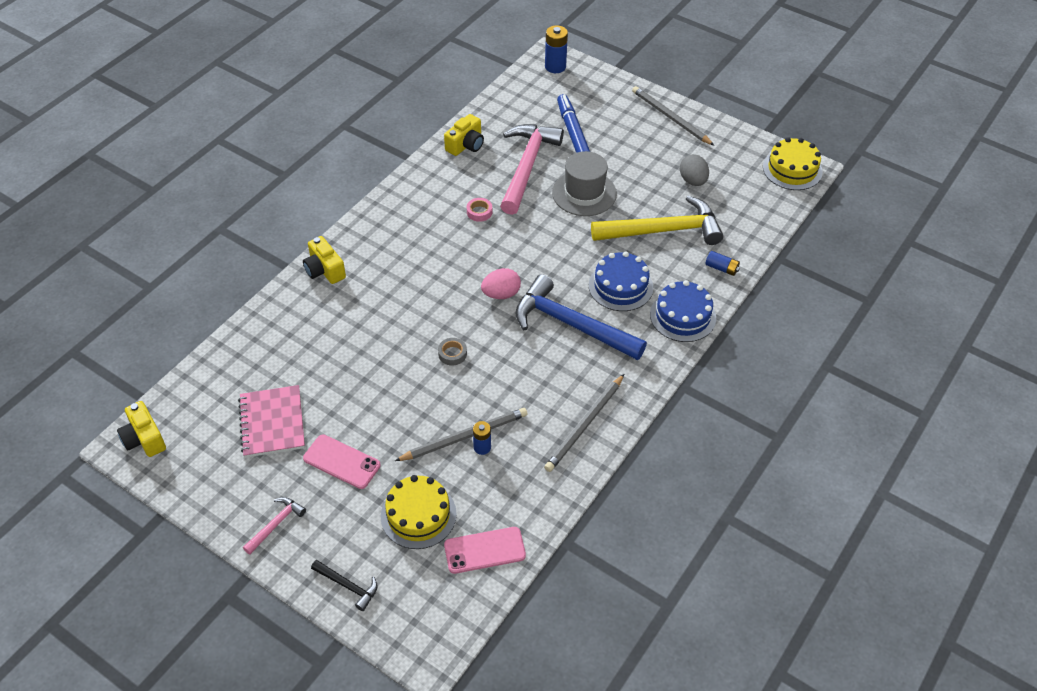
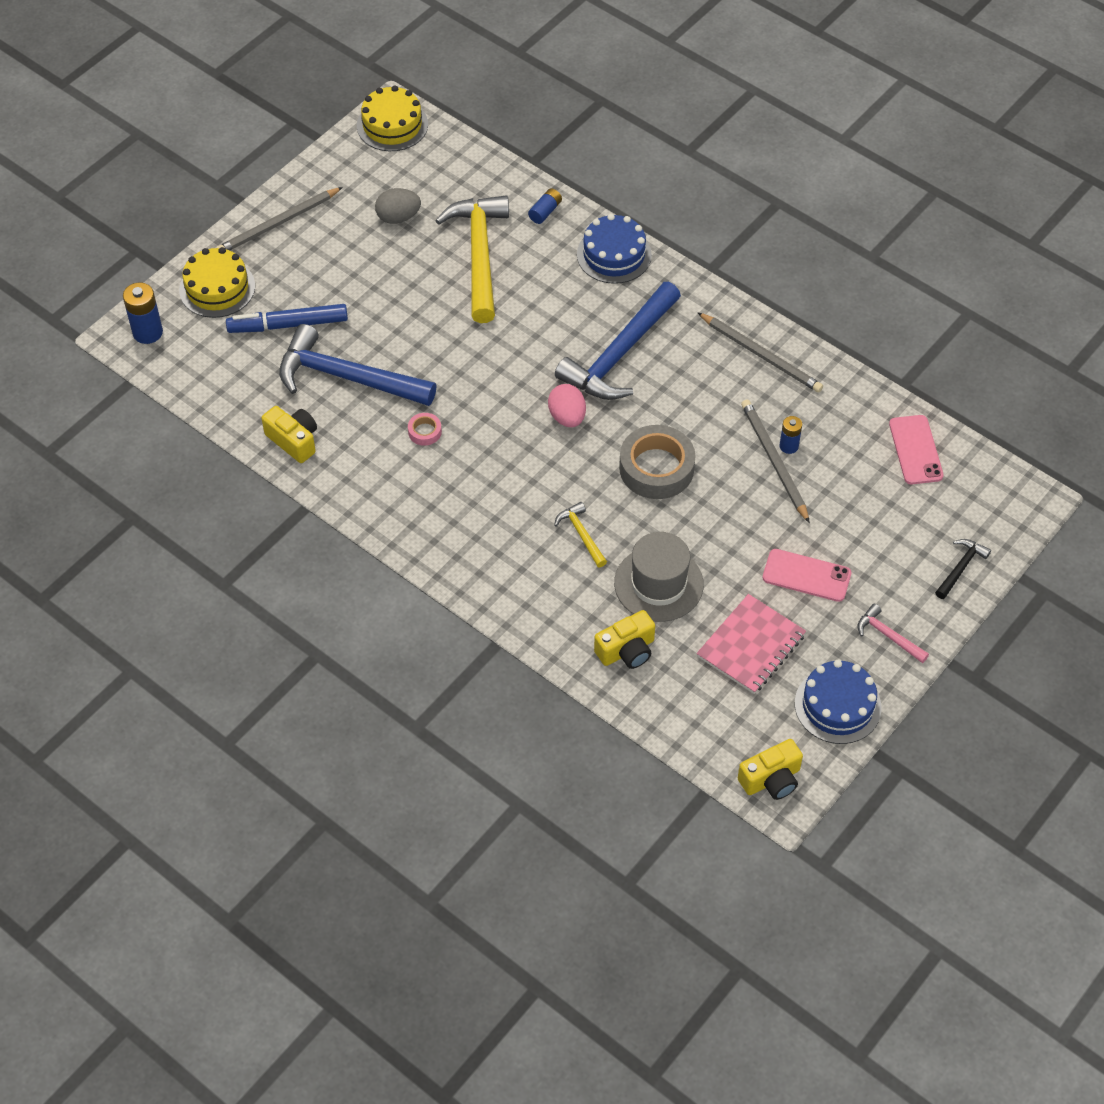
camera: 85 degrees left, 5 degrees up
(272, 423) = (751, 646): pink notebook -> pink notebook turned 45 degrees counterclockwise
(324, 270) = (510, 599): yellow camera -> yellow camera (627, 650)
(341, 462) = (806, 576): pink phone -> pink phone turned 75 degrees clockwise
(384, 309) = (581, 535): none -> yellow hammer
(418, 515) = (874, 505): yellow cake -> yellow cake (217, 288)
(452, 354) = (656, 468): grey tape -> grey tape, size x2.22
(526, 167) = (347, 378): pink hammer -> blue hammer
(584, 193) = (405, 323): grey hat -> grey hat (658, 584)
(620, 286) = (564, 304): blue cake -> blue cake (837, 705)

